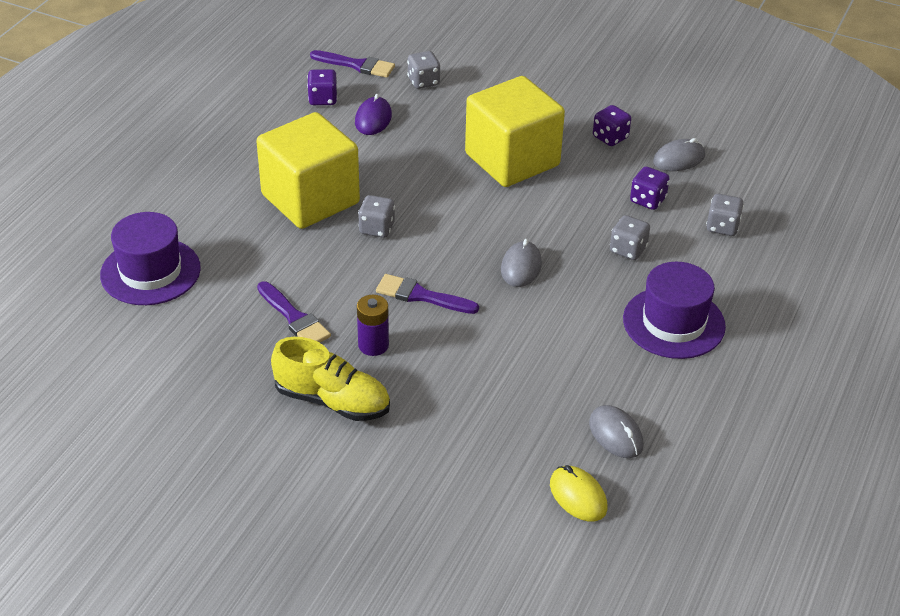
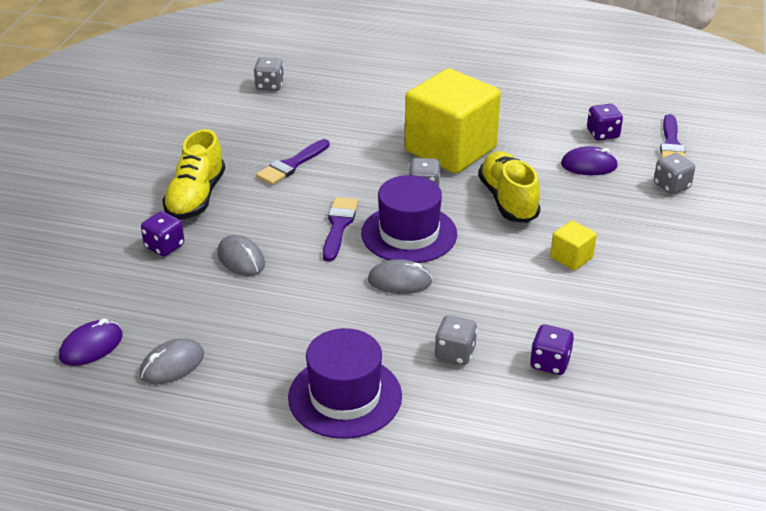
camera: 80 degrees right, 5 degrees down
(150, 272) = (328, 93): purple hat -> purple hat (409, 234)
(373, 345) = (267, 209): purple battery -> none
(413, 178) = (508, 200): none -> yellow shoe
(512, 160) = (571, 257): yellow cube -> yellow cube, size x0.41
(578, 496) = (91, 346): yellow mouse -> purple mouse
(610, 137) = (653, 325): purple dice -> purple dice (164, 246)
(679, 159) = (643, 384): grey mouse -> grey mouse (241, 259)
(722, 227) = (528, 429): grey dice -> grey dice (269, 85)

